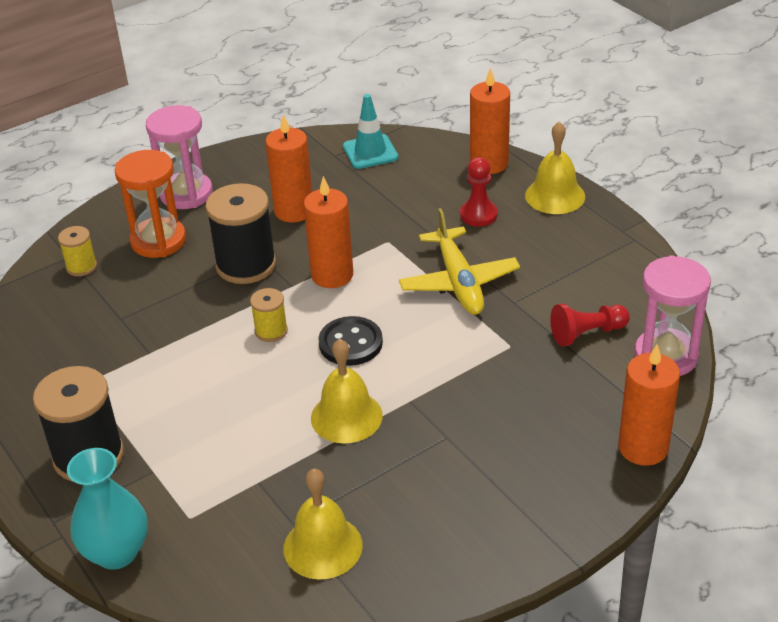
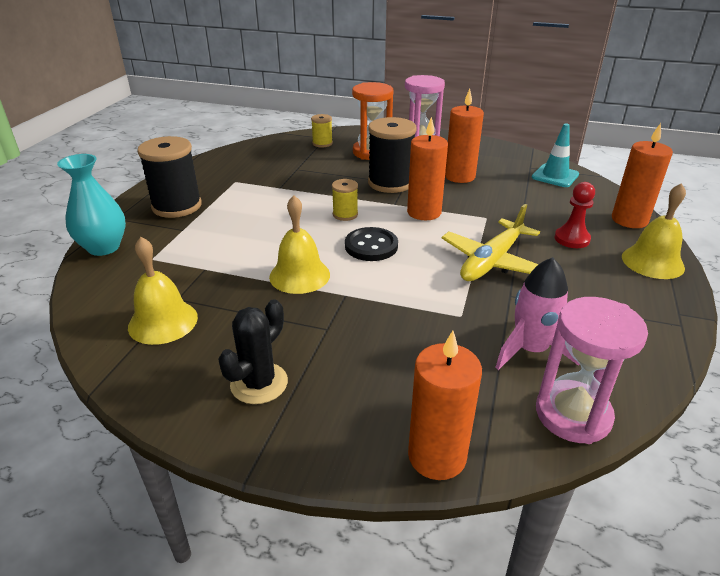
camera: 50 degrees right, 5 degrees down
(478, 512) = (259, 383): none -> black cactus
(587, 333) = (530, 350): red pawn -> pink rocket

